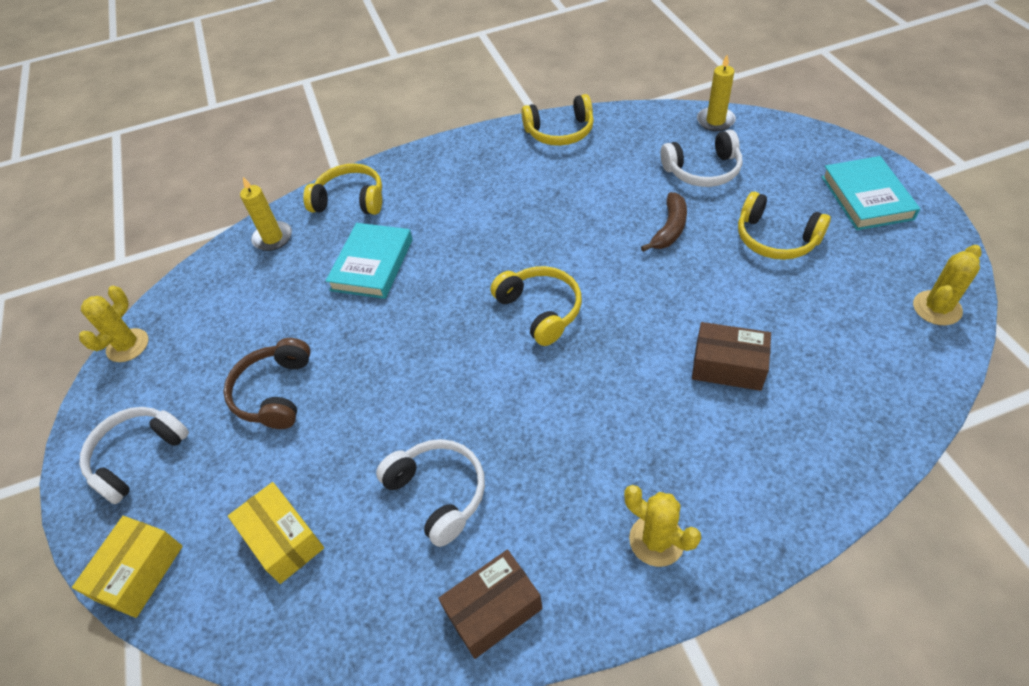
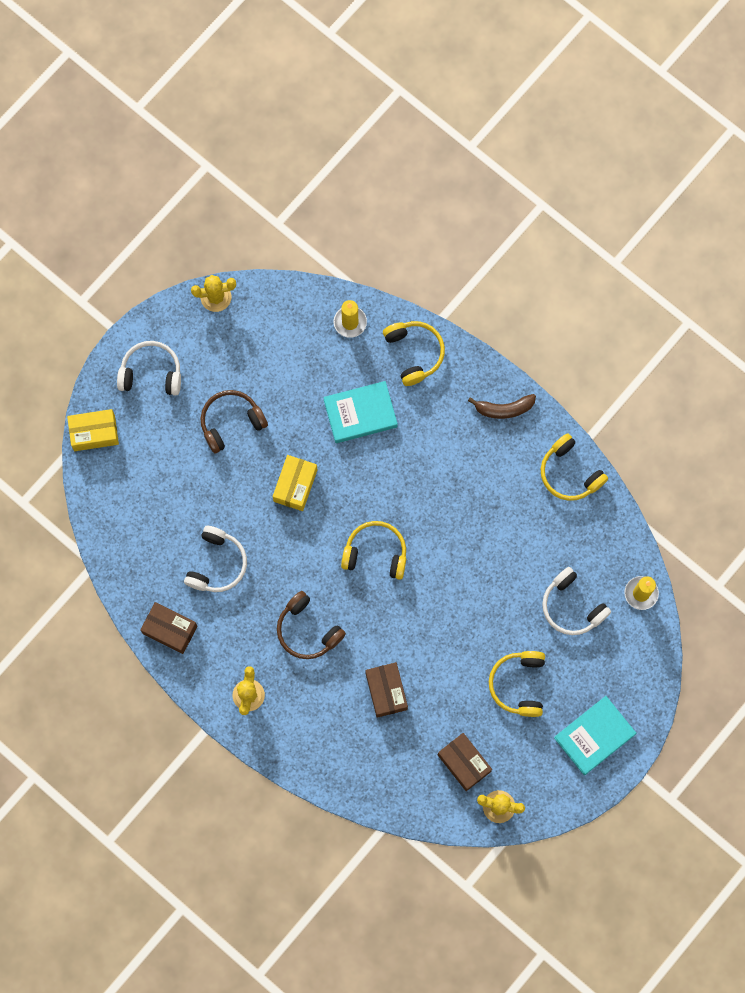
camera: 55 degrees right, 25 degrees up
(283, 539) = (149, 496): yellow box -> yellow box (295, 485)
(540, 310) = (375, 553): yellow headphones -> yellow headphones turned 105 degrees counterclockwise
(597, 421) = (307, 630): none -> brown headphones
(669, 229) = (494, 607): brown banana -> brown banana (504, 409)
(862, 322) = (464, 763): none -> brown box

